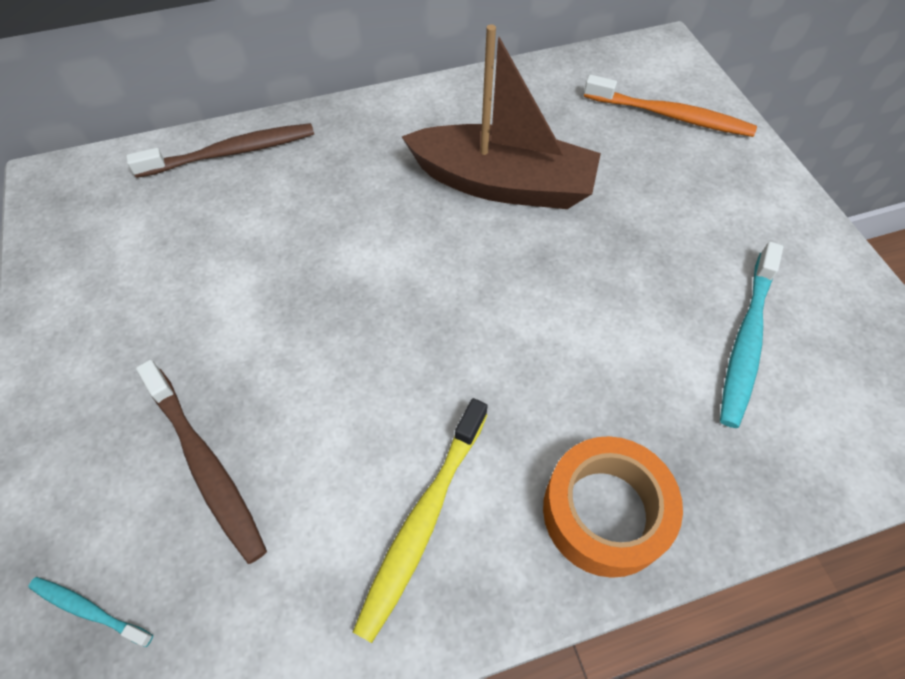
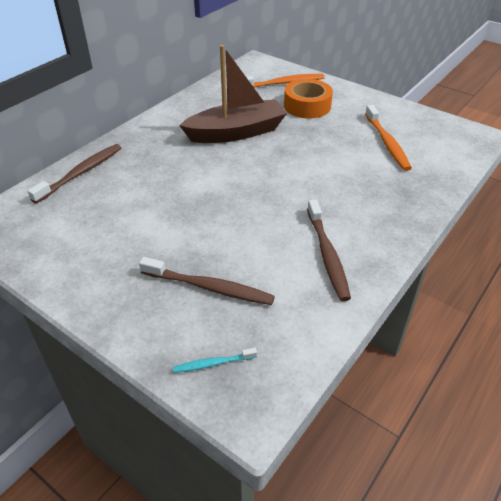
camera: 35 degrees left, 15 degrees down
(422, 521) = (327, 255): yellow toothbrush -> brown toothbrush
(605, 512) = (392, 216): orange tape -> orange tape (307, 106)
(746, 340) = (387, 143): turquoise toothbrush -> orange toothbrush

